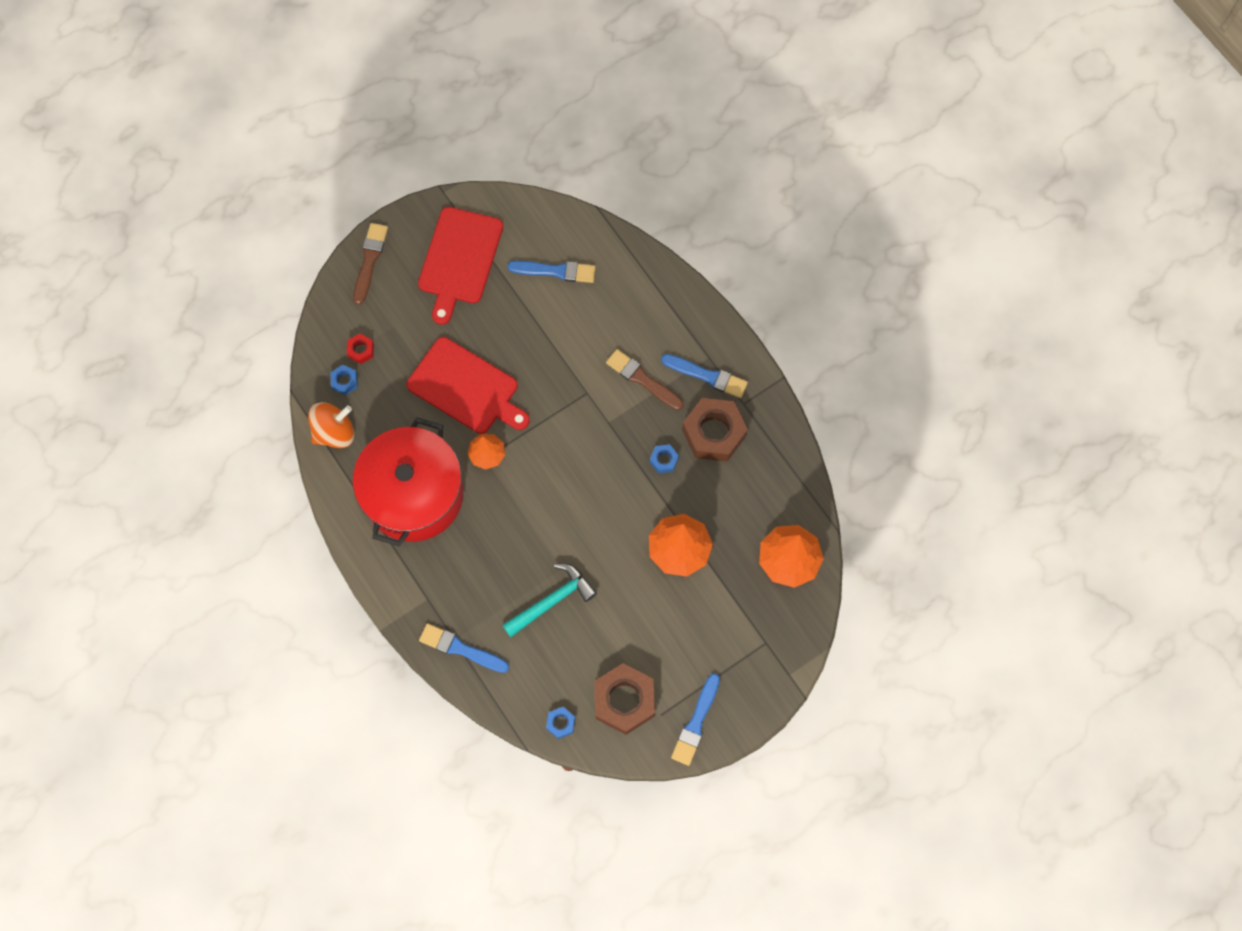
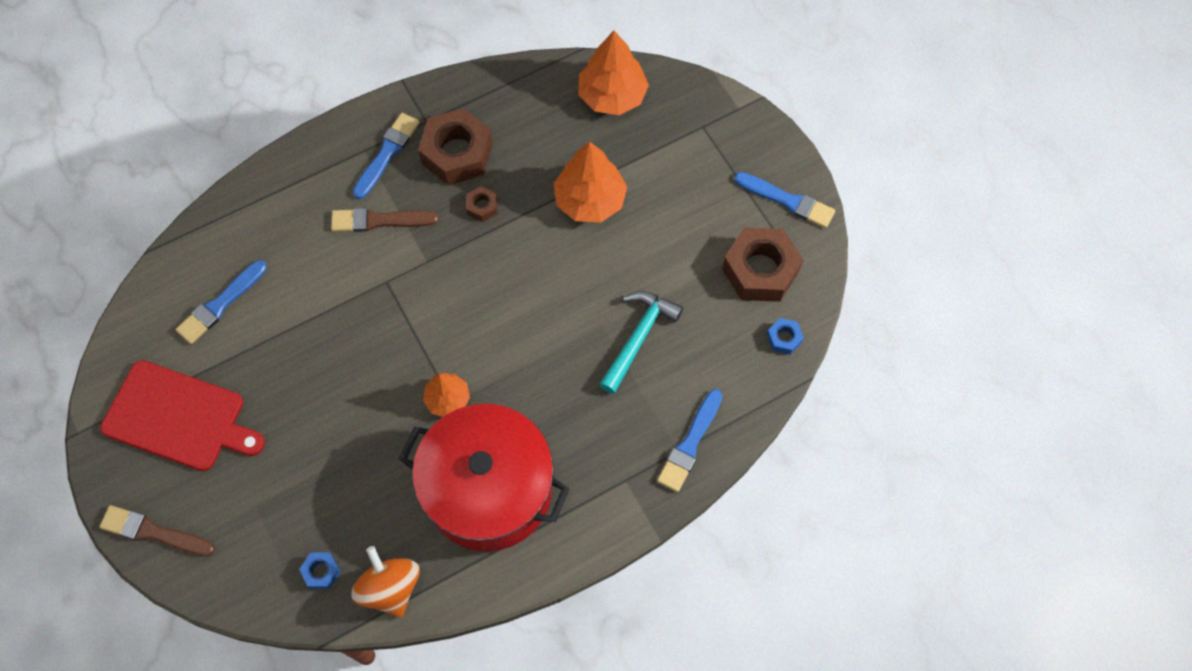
camera: 85 degrees left, 5 degrees down
(361, 350) = (281, 549): red nut -> none
(466, 388) = (356, 419): red cutting board -> none
(552, 600) = (638, 337): turquoise hammer -> turquoise hammer turned 60 degrees clockwise
(556, 271) = (220, 304): blue brush -> blue brush turned 150 degrees counterclockwise
(642, 379) = (379, 220): brown brush -> brown brush turned 45 degrees clockwise
(664, 460) = (482, 206): blue nut -> brown nut

